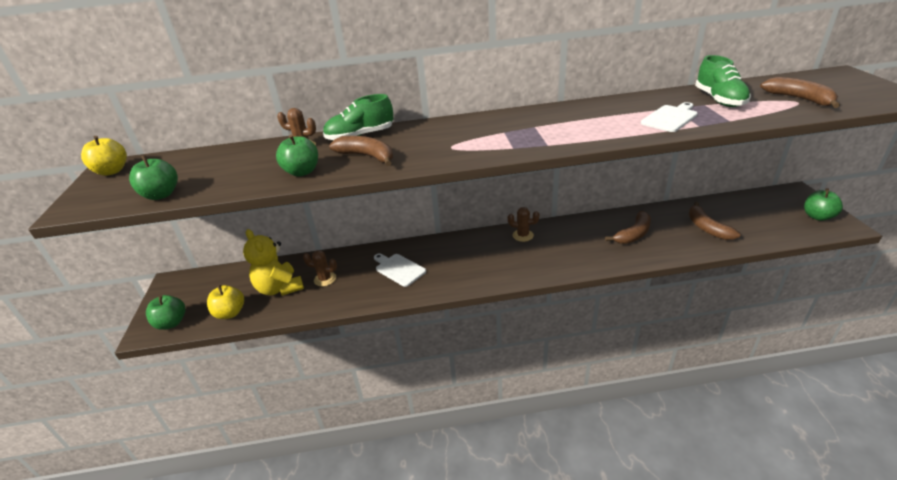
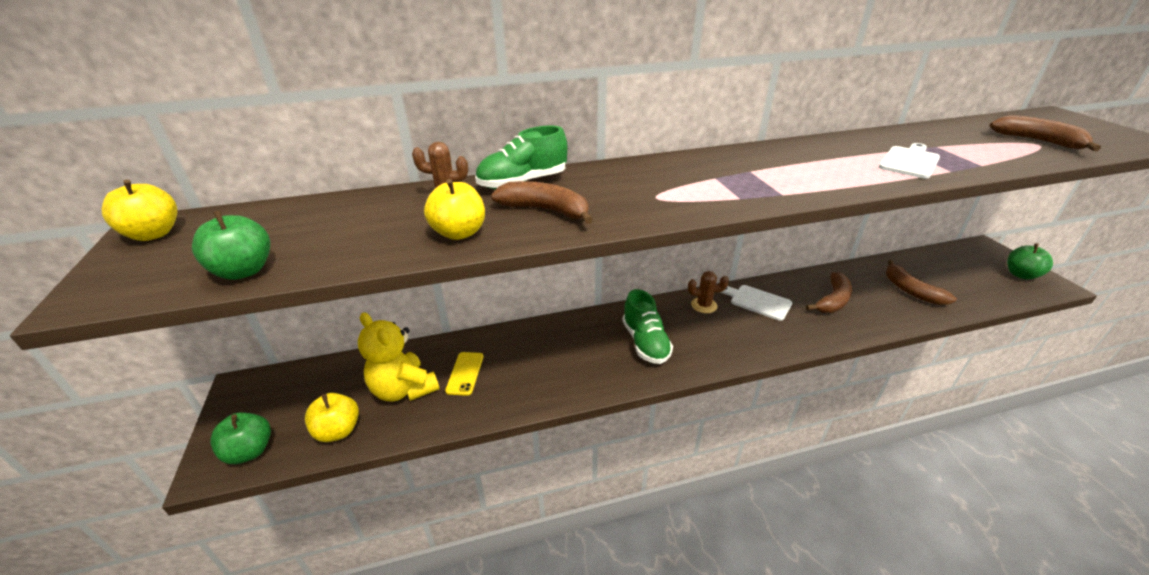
camera: 10 degrees left, 0 degrees up
(302, 172) = (459, 233): green apple -> yellow apple
(325, 279) = (465, 373): brown cactus -> yellow phone
(399, 269) = (561, 355): white cutting board -> white cutting board (757, 302)
(719, 100) = (949, 141): green shoe -> green shoe (645, 342)

